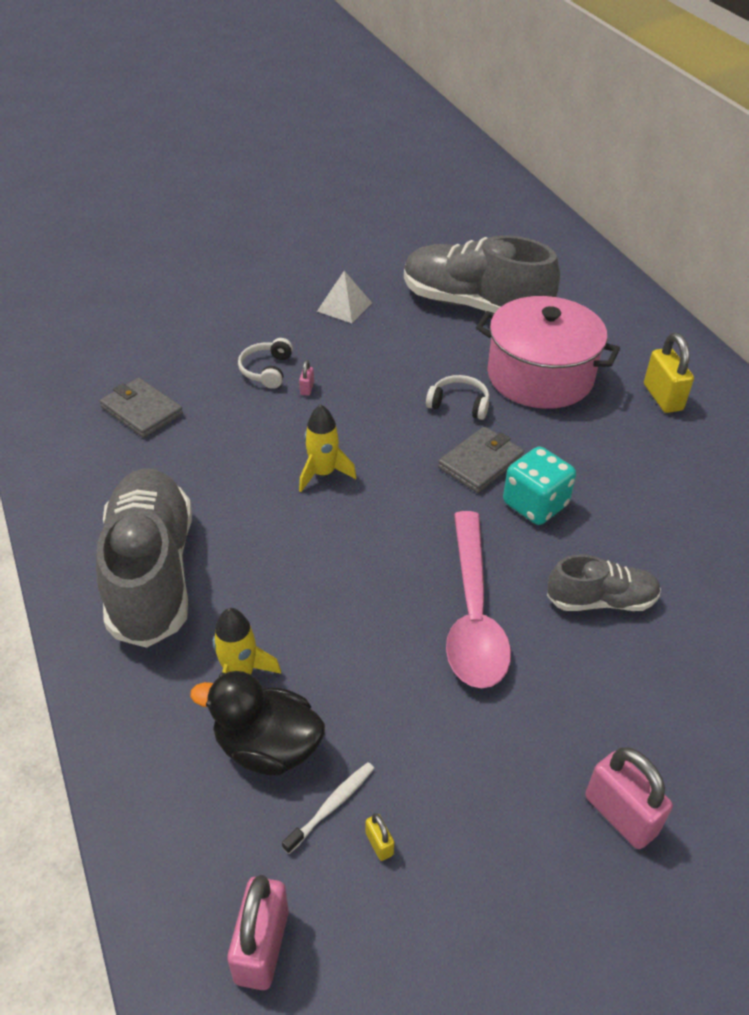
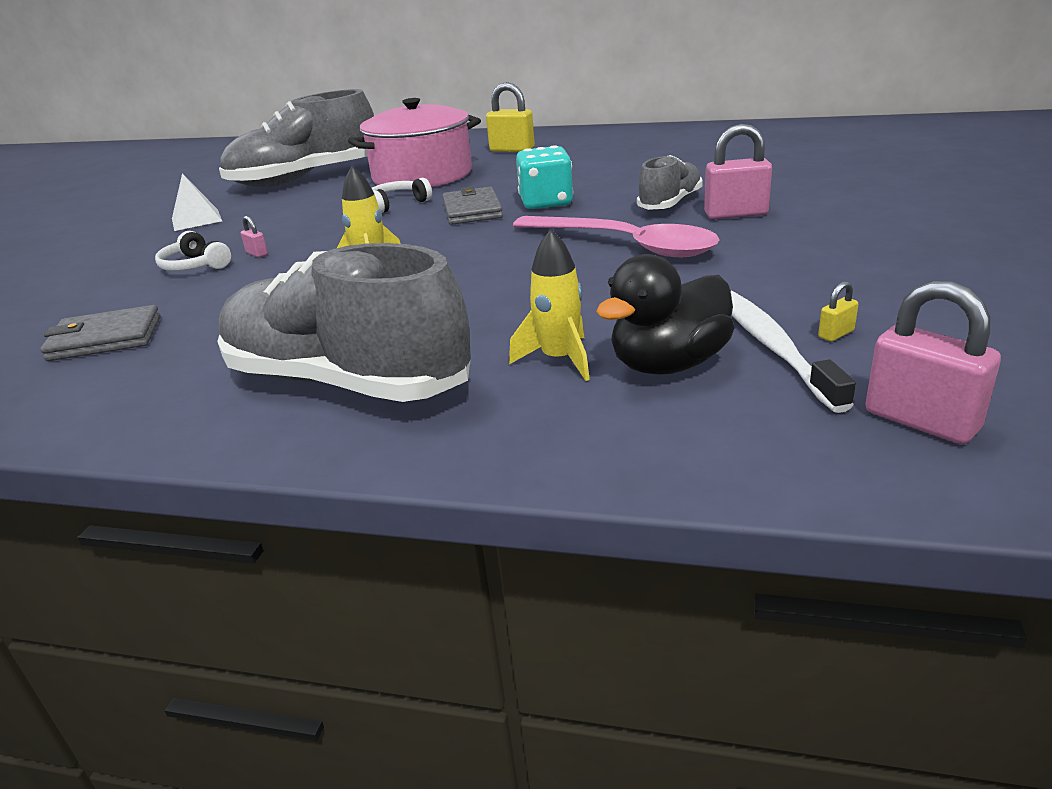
camera: 50 degrees left, 15 degrees down
(332, 806) = (773, 347): white toothbrush -> white toothbrush, size x1.75
(379, 844) = (836, 334): yellow padlock -> yellow padlock turned 45 degrees counterclockwise
(620, 815) = (878, 239): pink padlock -> pink padlock (735, 214)

